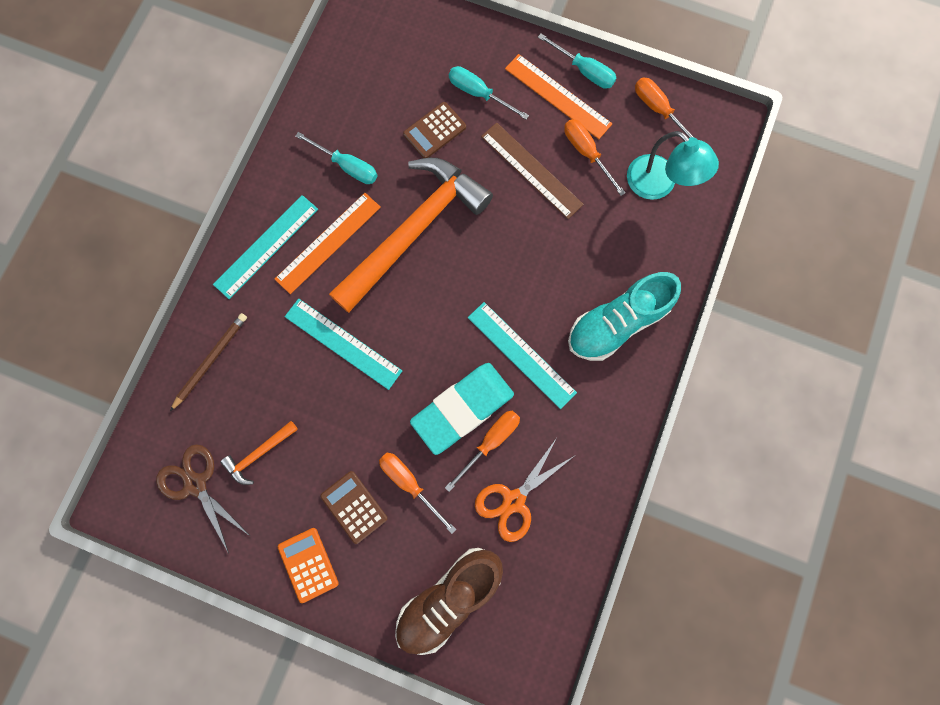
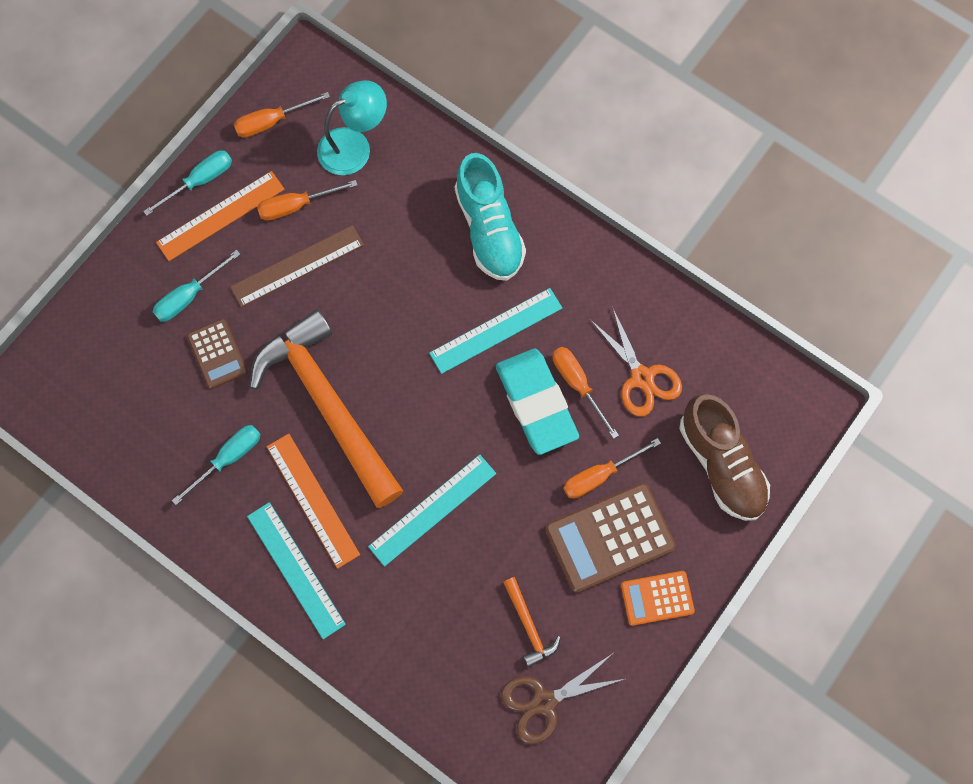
camera: 75 degrees left, 5 degrees down
(211, 360) = (410, 658): brown pencil -> none
(354, 507) = (609, 537): brown calculator -> brown calculator, size x1.72

